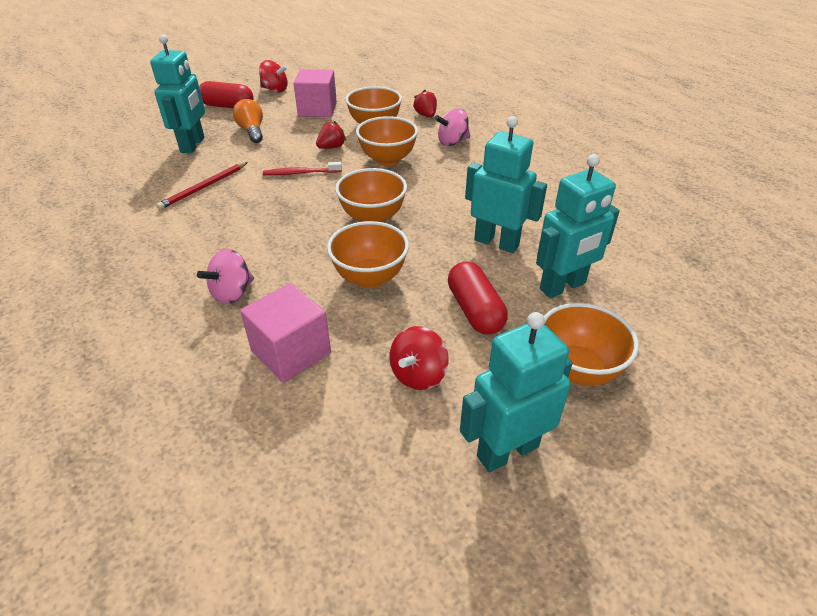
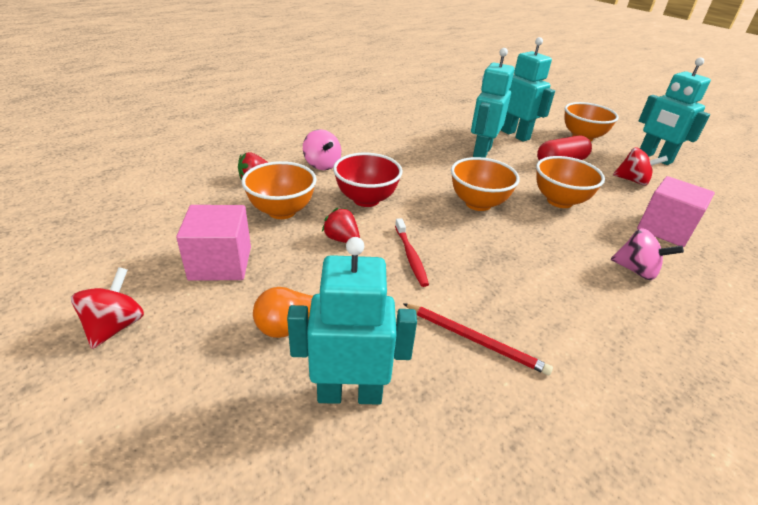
camera: 100 degrees left, 5 degrees down
(228, 106) = (179, 384): red capsule -> none
(387, 160) = (366, 199): orange bowl -> red bowl

